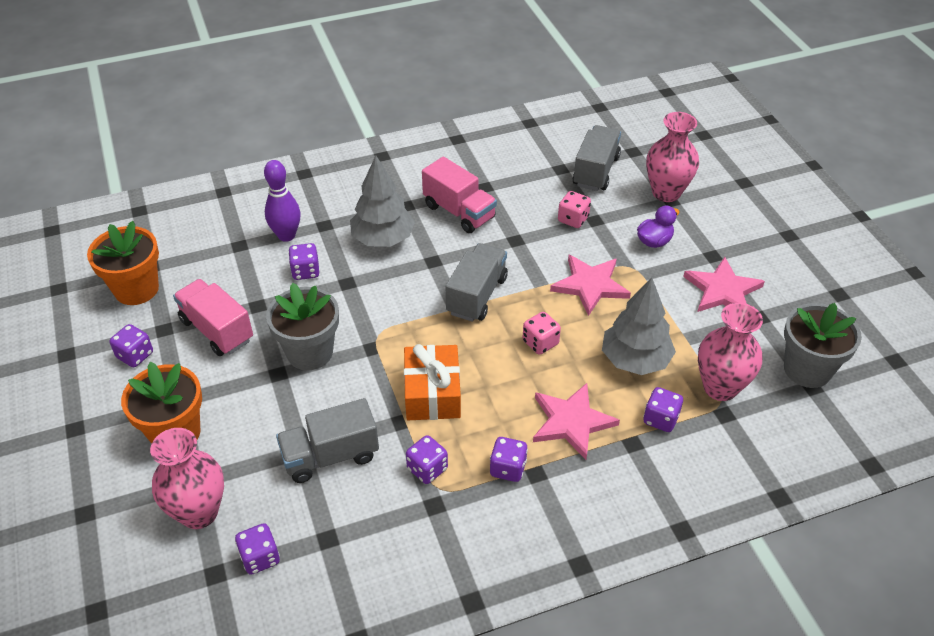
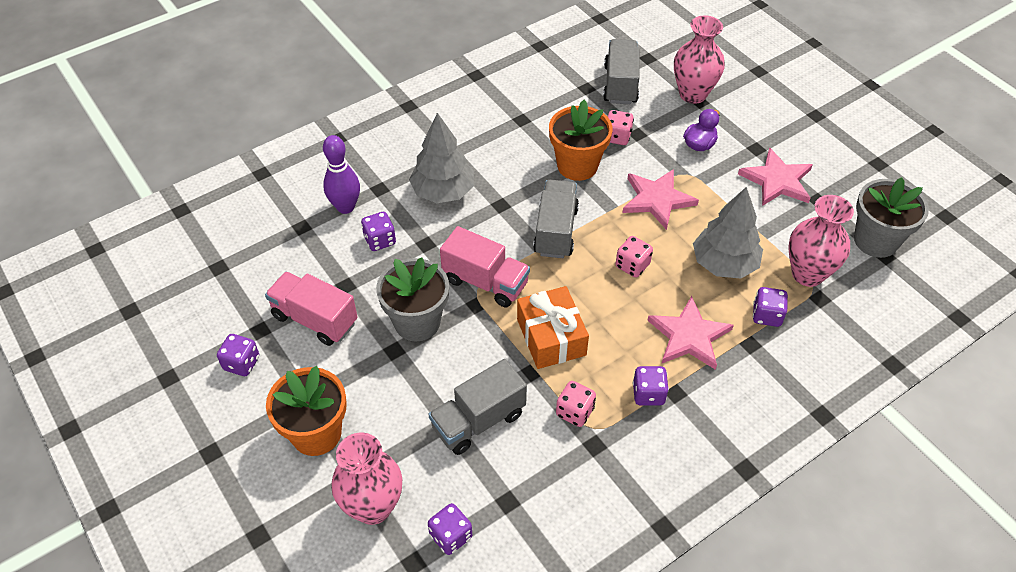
camera: 15 degrees left, 5 degrees up
(136, 289) = (214, 294): orange flower pot -> orange flower pot (577, 165)
(427, 469) = (574, 412): purple dice -> pink dice
(459, 212) = (506, 150): pink truck -> pink truck (485, 282)

